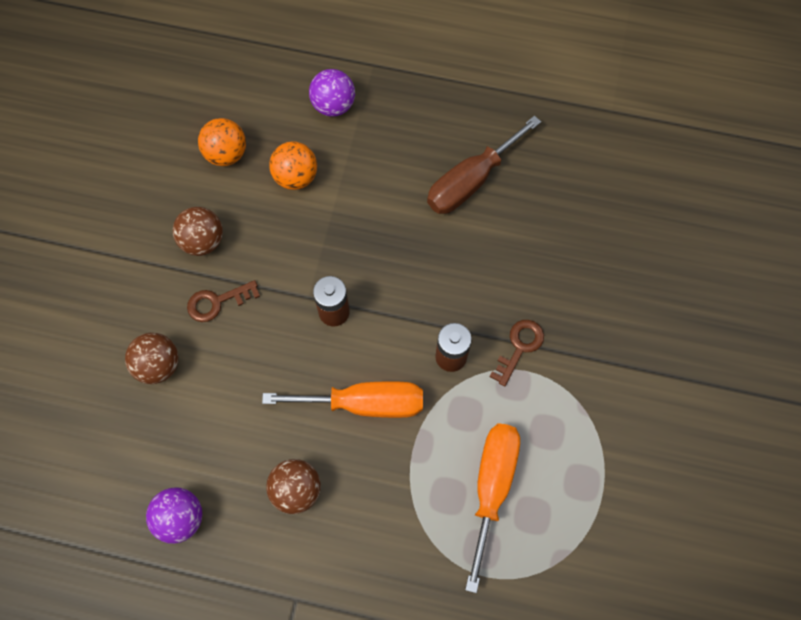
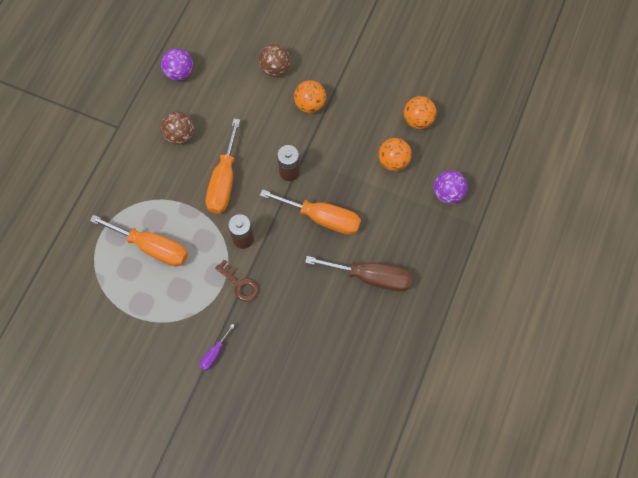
camera: 100 degrees right, 0 degrees up
(203, 241) = (354, 100): brown ball -> none
(217, 302) = (310, 104): brown key -> orange ball
(398, 255) = (322, 218): none -> orange screwdriver
(471, 181) = (371, 277): brown screwdriver -> brown screwdriver turned 135 degrees clockwise
(626, 361) = (214, 353): none -> purple screwdriver

